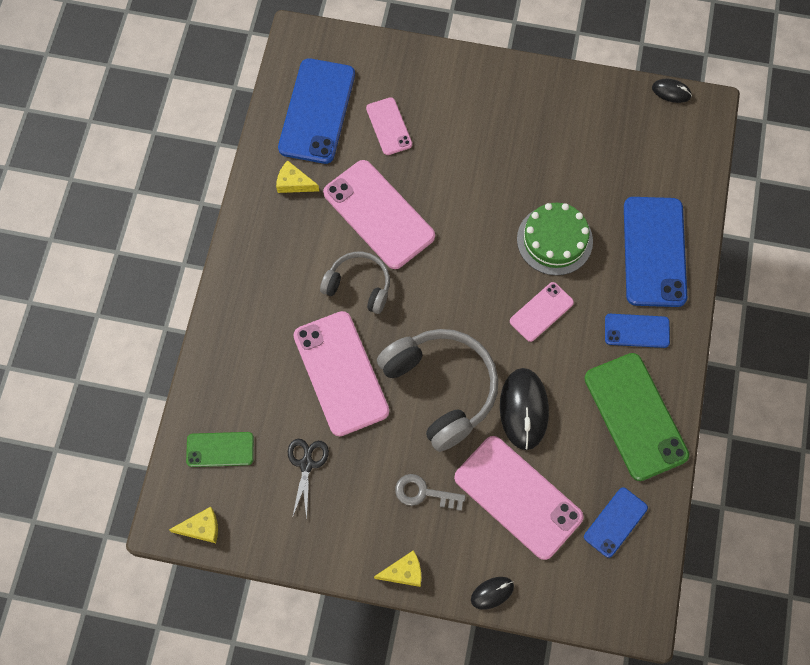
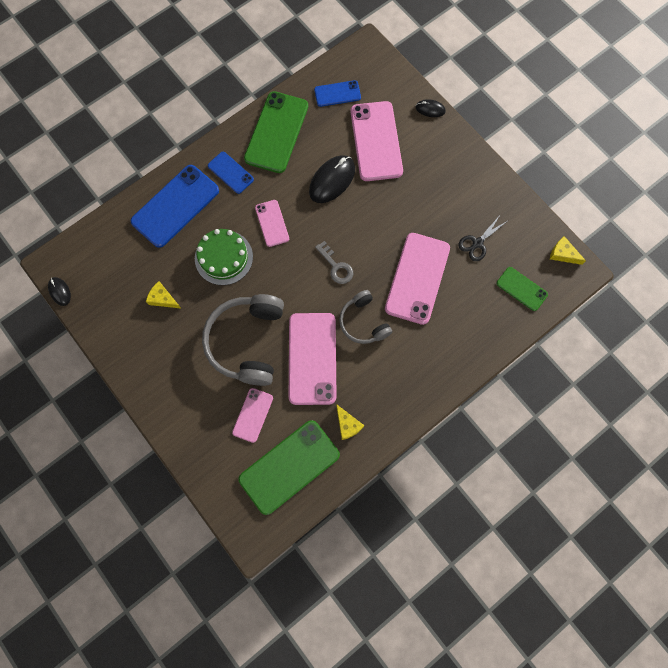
camera: 140 degrees left, 5 degrees up
(317, 111) = (289, 466): blue phone -> green phone
(404, 572) = (468, 151): yellow cheese -> yellow cheese (163, 298)
(423, 493) = (424, 180): grey key -> grey key (336, 266)
(441, 389) = (367, 225): grey headphones -> grey headphones (247, 342)
(541, 312) = (272, 223): pink phone -> pink phone turned 75 degrees clockwise

